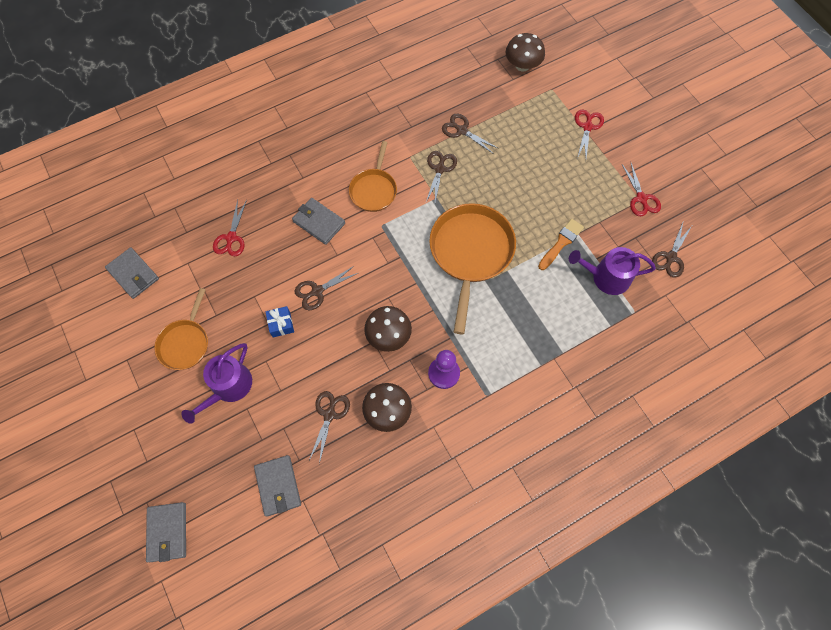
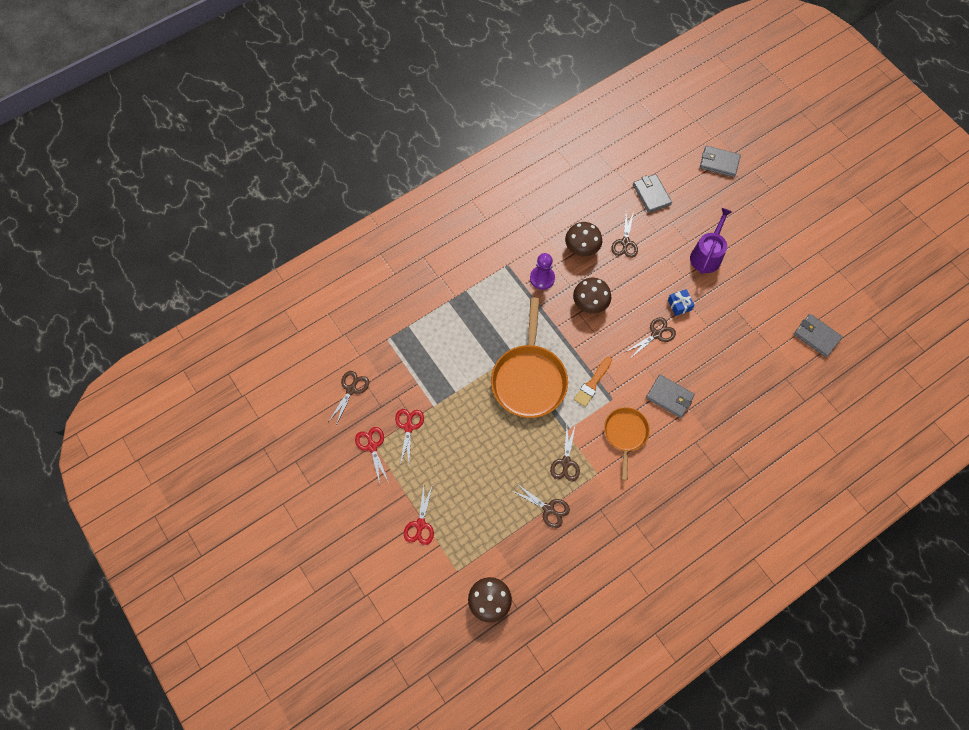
camera: 175 degrees right, 0 degrees up
(168, 532) = (719, 163): grey wallet -> grey wallet turned 60 degrees counterclockwise
(185, 343) = (752, 284): orange pan -> none
(231, 238) = (743, 376): red scissors -> red scissors (408, 427)
(561, 243) = (448, 395): orange brush -> orange brush (592, 383)
(606, 277) = (409, 367): purple watering can -> none

